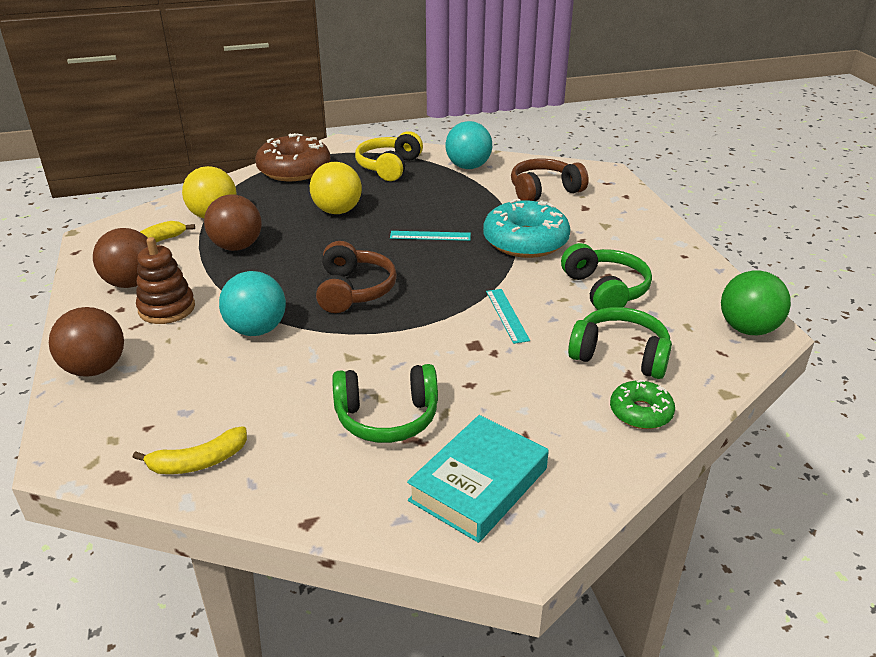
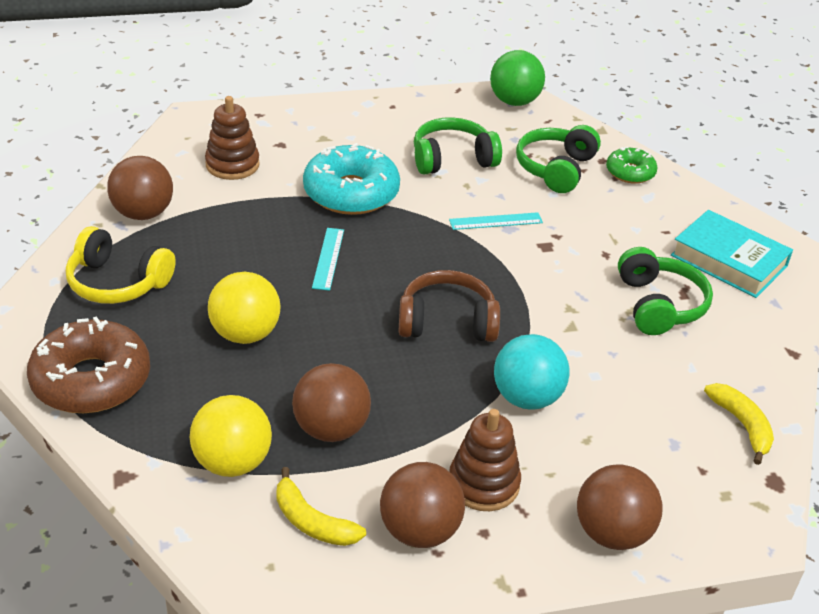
camera: 90 degrees left, 5 degrees up
(468, 167) = (143, 213): turquoise ball -> brown ball
(544, 191) = (232, 165): brown headphones -> brown stacking toy

